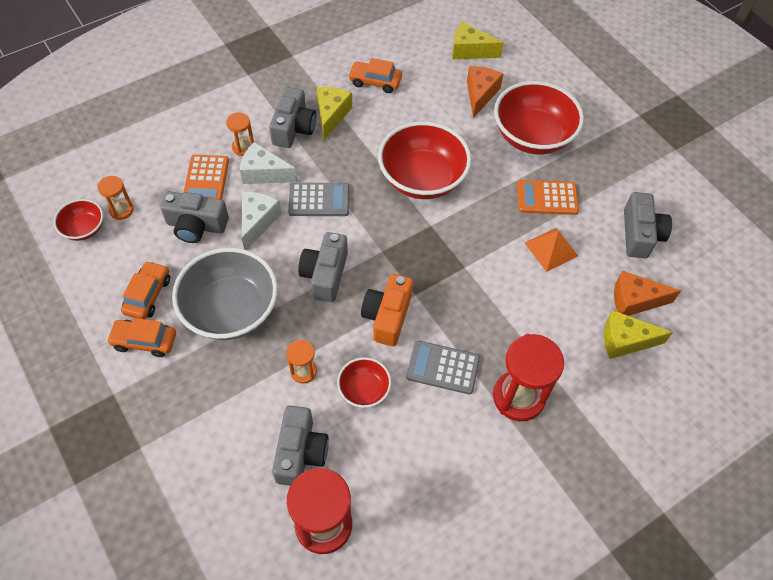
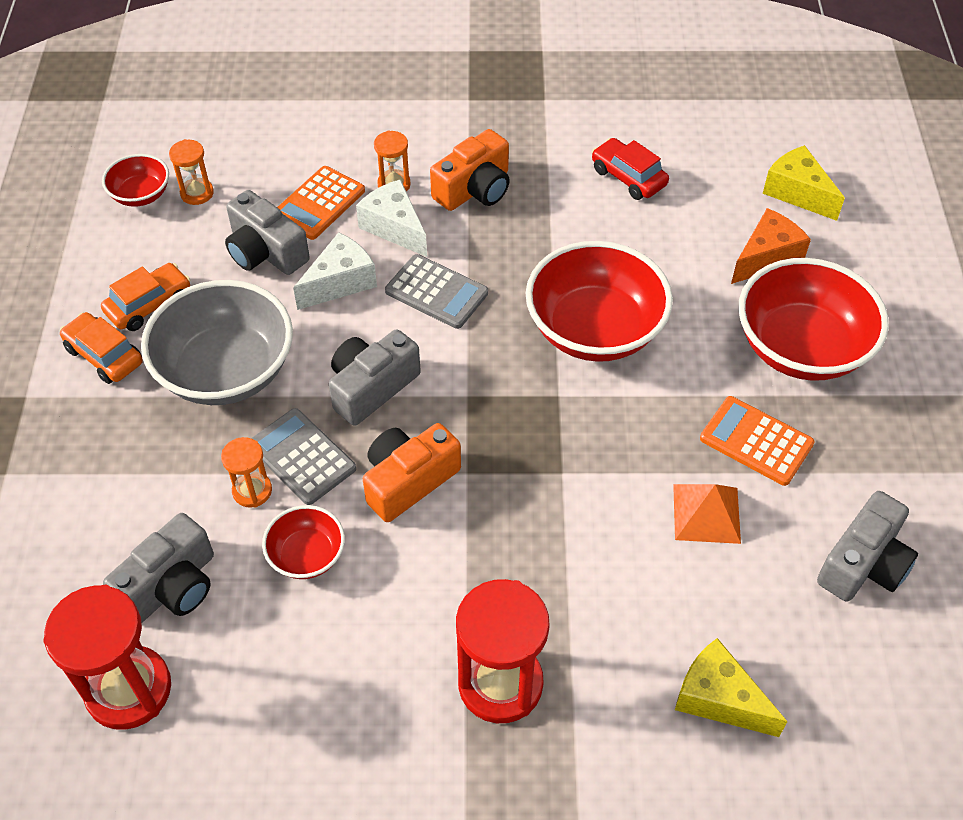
camera: 35 degrees right, 5 degrees down
(293, 128) = (474, 189): grey camera -> orange camera
(331, 115) = (536, 194): yellow cheese -> none
(375, 82) = (628, 177): orange car -> red car
(443, 367) = (428, 586): grey calculator -> grey calculator (302, 457)
(634, 300) = (779, 651): orange cheese -> none

